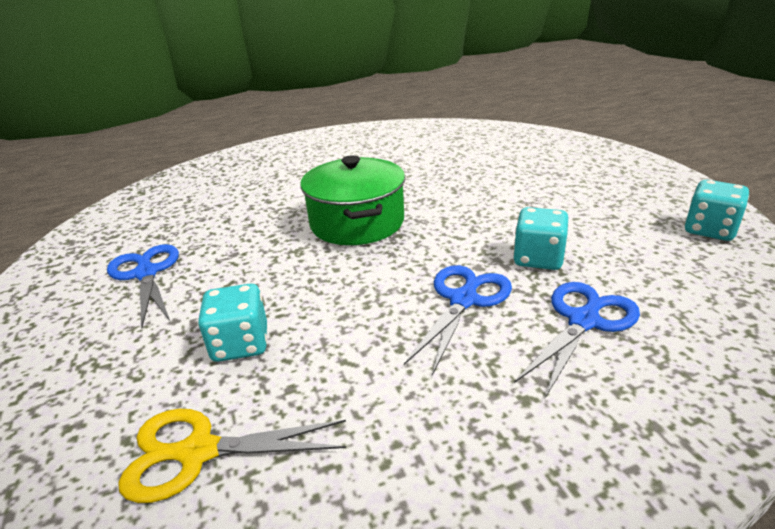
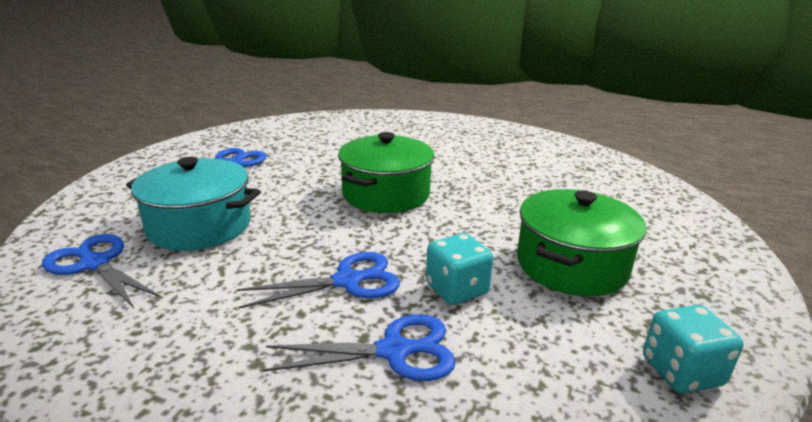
camera: 40 degrees right, 5 degrees down
(197, 452) = (95, 263): yellow scissors -> blue scissors
(240, 344) = (200, 226): turquoise dice -> turquoise pot
(564, 204) = (571, 265): none -> green pot

